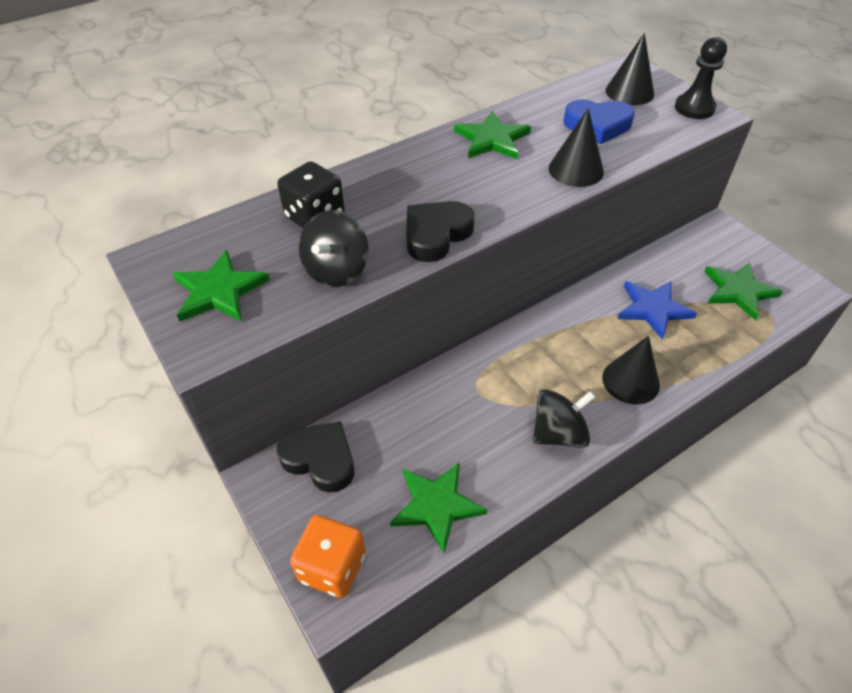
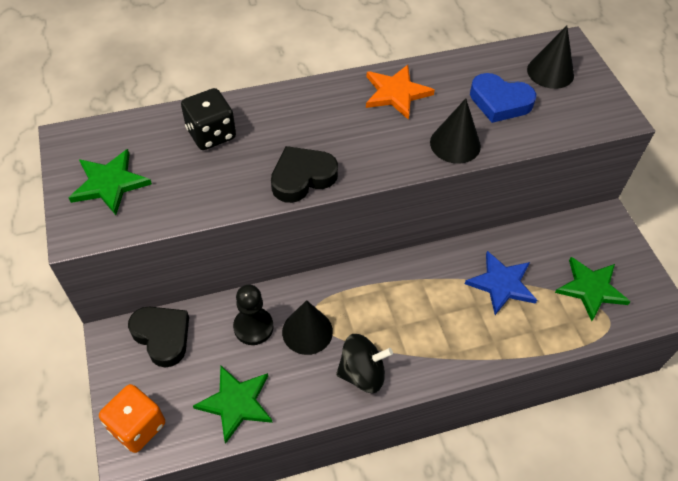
camera: 15 degrees right, 5 degrees up
(336, 270) = (207, 189): black spinning top -> none
(492, 139) = (396, 93): green star -> orange star
(630, 381) = (447, 345): black cone -> black cone (307, 331)
(694, 108) = (603, 105): black pawn -> black pawn (253, 327)

